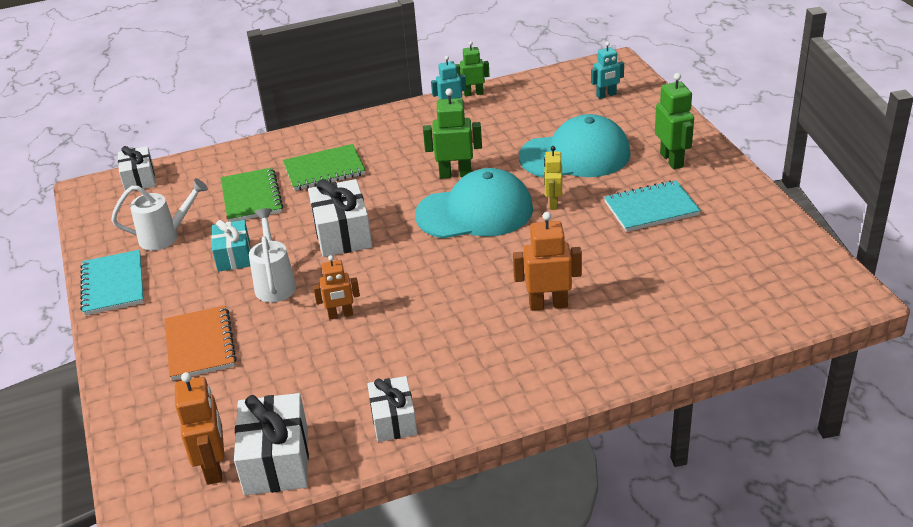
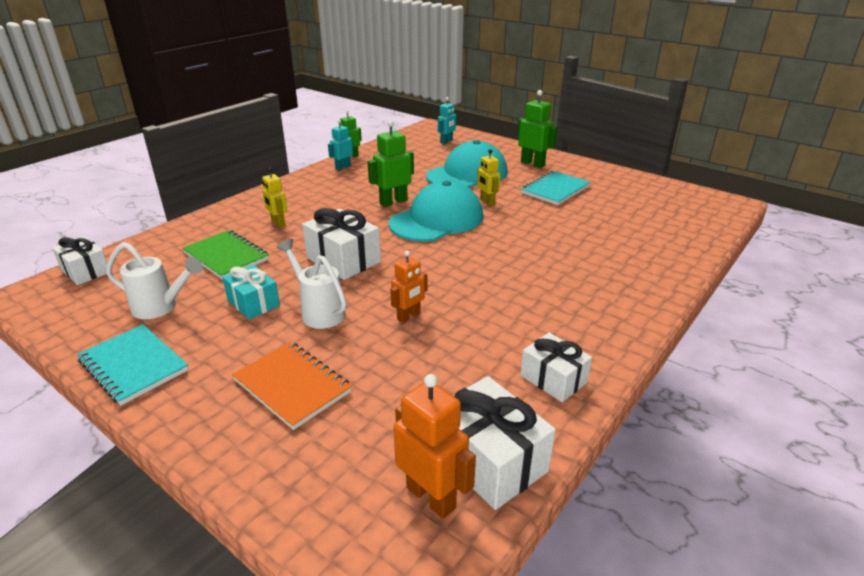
camera: 35 degrees left, 5 degrees down
(166, 236) = (161, 307): white watering can -> white watering can turned 60 degrees clockwise
(324, 170) = (278, 223): green notebook -> yellow robot
(548, 304) = (564, 259): orange robot -> none

